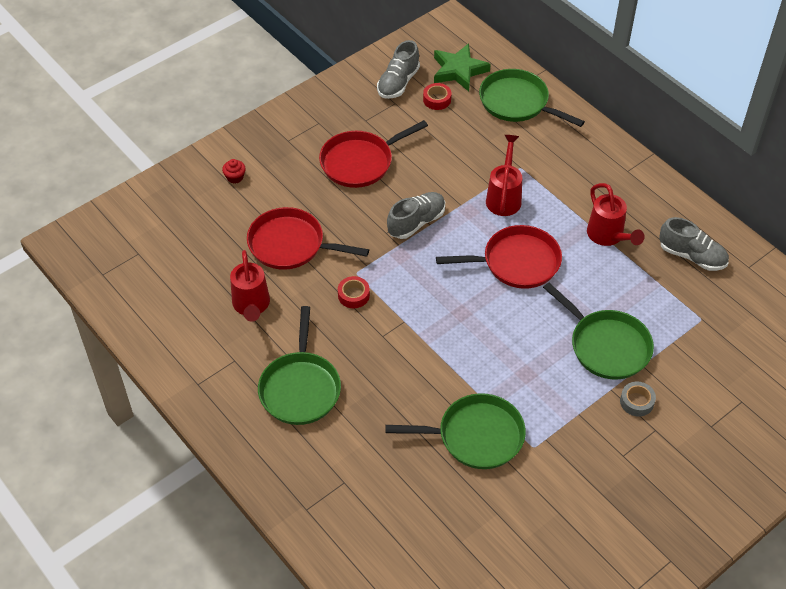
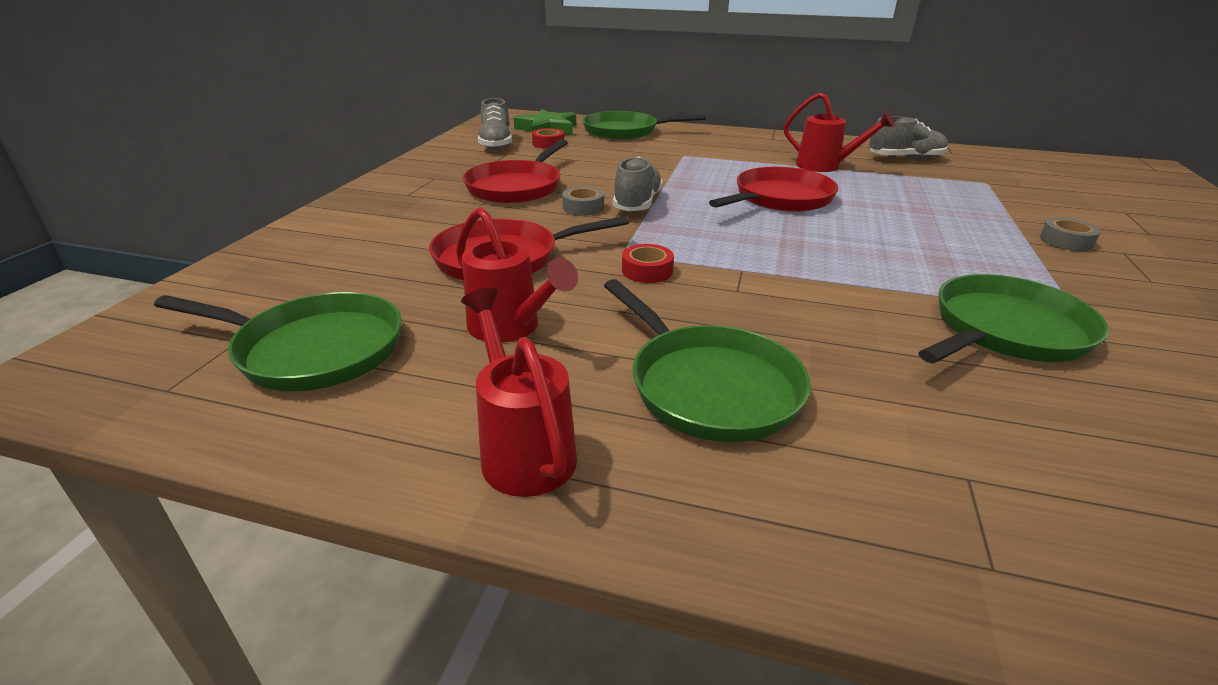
camera: 35 degrees left, 20 degrees down
(235, 177) = (358, 232): red cupcake -> none
(379, 210) = (583, 207): none -> grey tape
(504, 197) = (698, 171): red watering can -> red watering can (523, 449)
(606, 346) = (960, 218): green pan -> green pan (314, 349)

